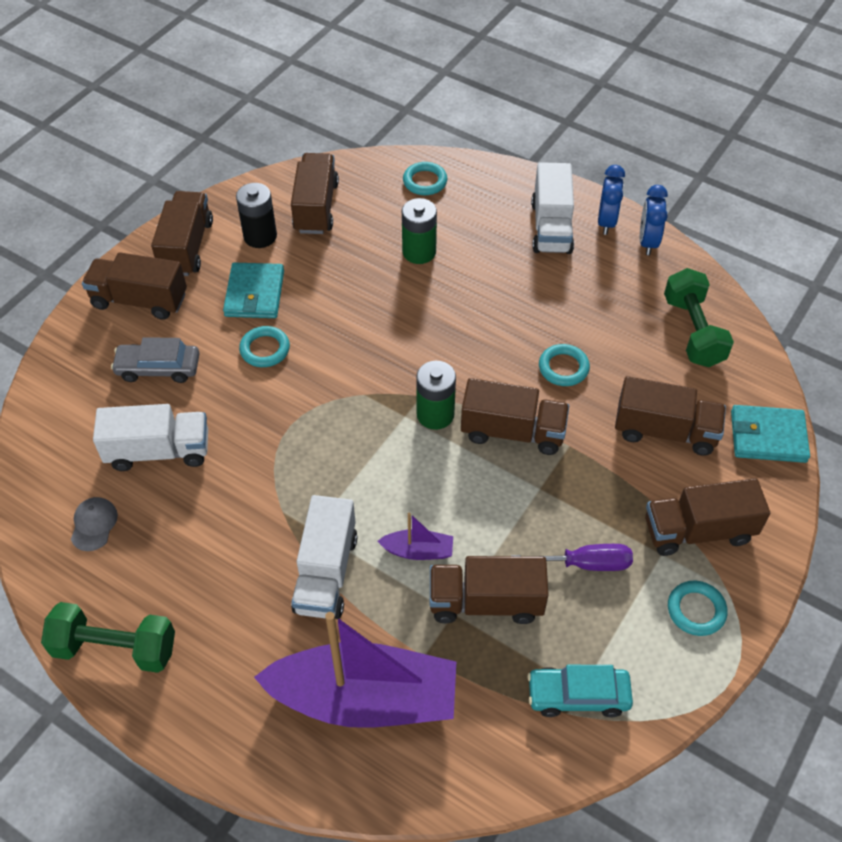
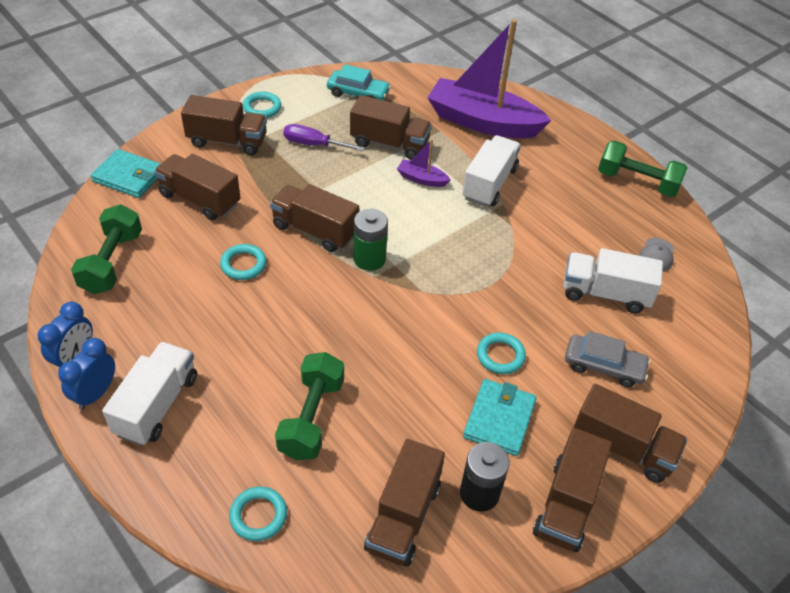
camera: 165 degrees left, 5 degrees down
(419, 252) = (311, 417): green battery -> green dumbbell

